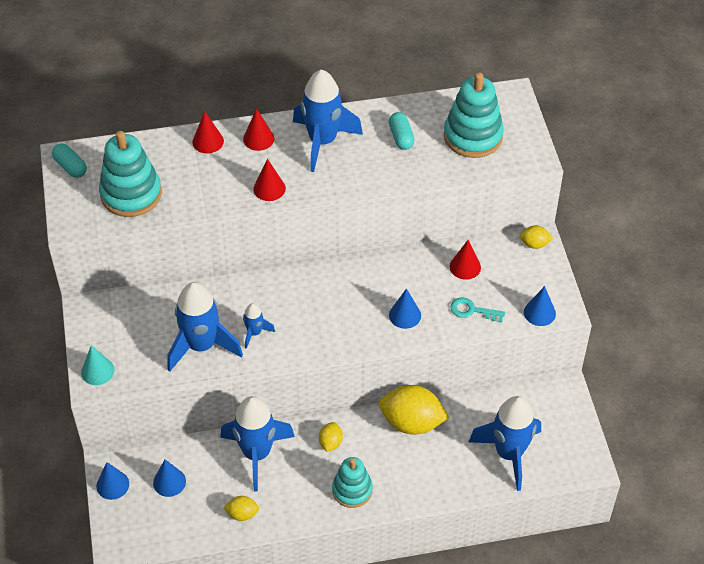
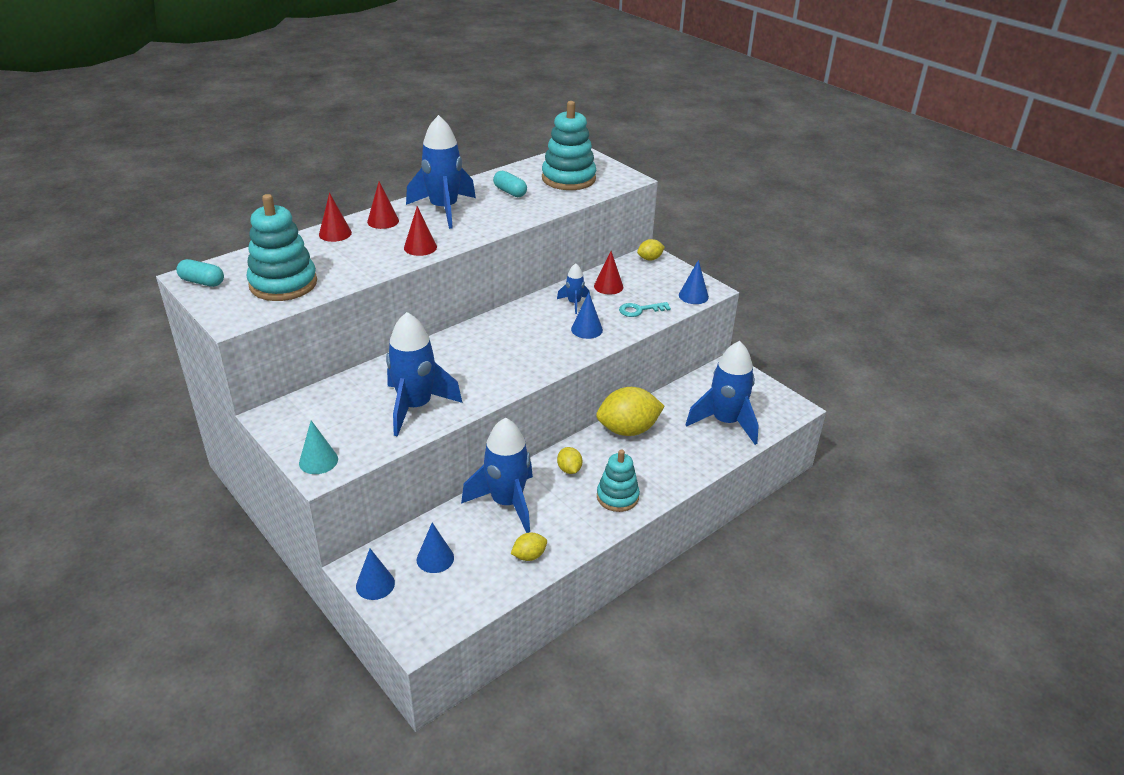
camera: 30 degrees left, 15 degrees down
(254, 333) = (461, 382): blue rocket -> blue rocket (574, 303)

